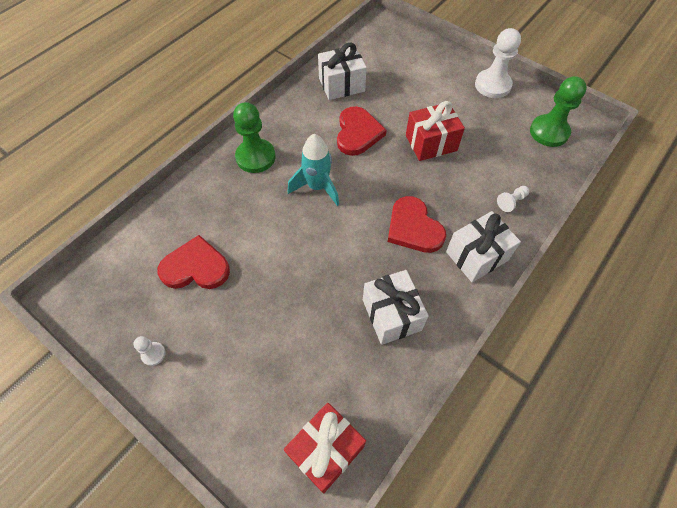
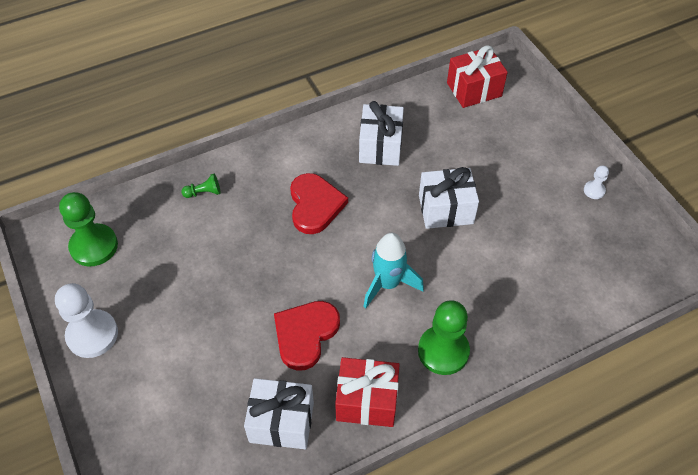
camera: 155 degrees left, 5 degrees down
(196, 267) = (543, 248): red heart -> none
(431, 143) = (231, 286): red gift -> red gift (367, 401)
(477, 256) = (276, 161): white gift -> white gift (446, 209)
(511, 202) = (204, 192): white pawn -> green pawn

